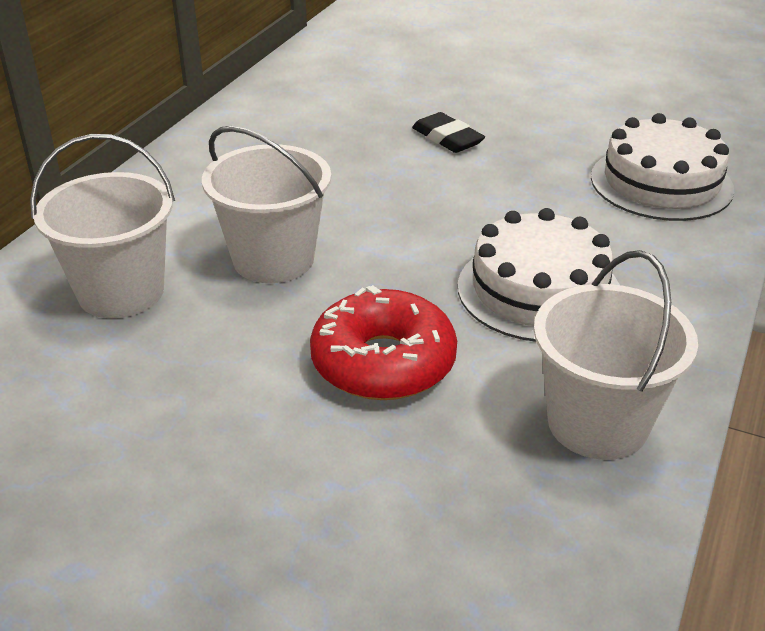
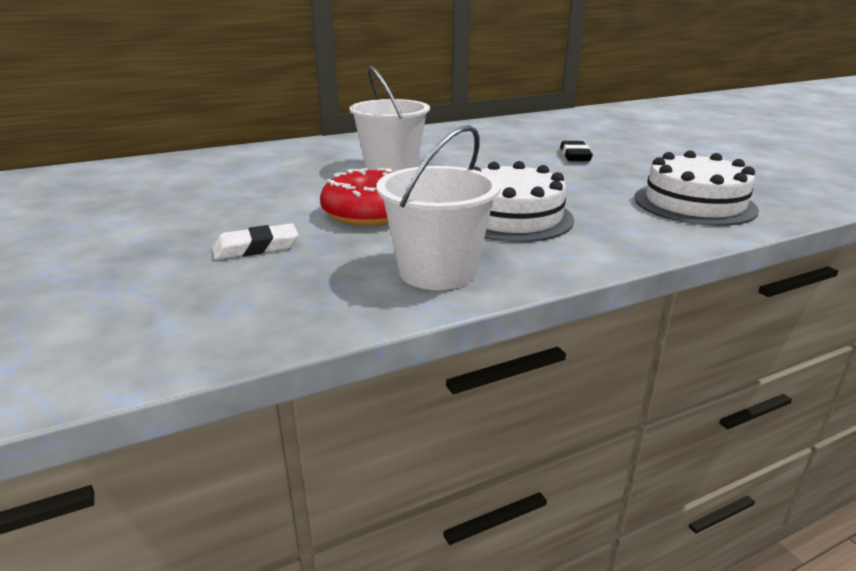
camera: 40 degrees right, 10 degrees down
(121, 292) = (306, 160): white bucket -> none
(352, 505) = (256, 247): none -> white eraser

